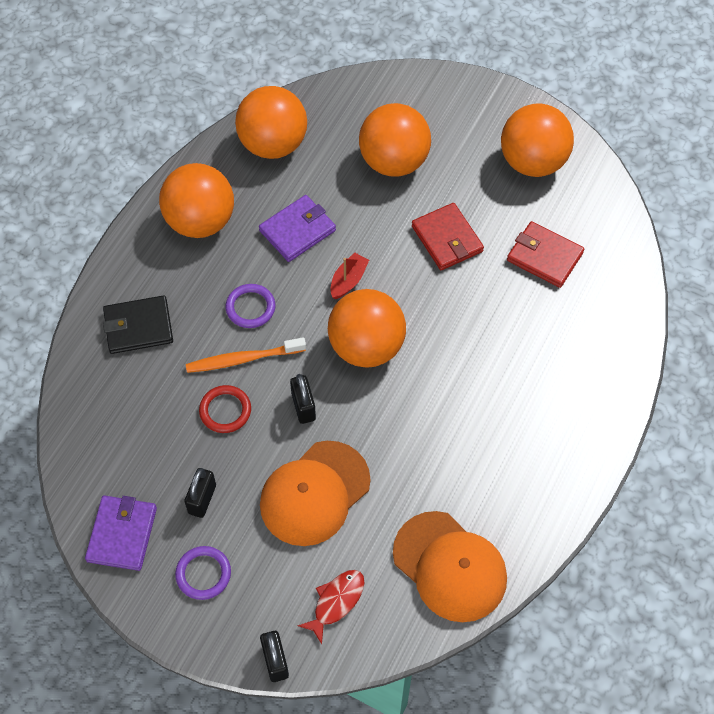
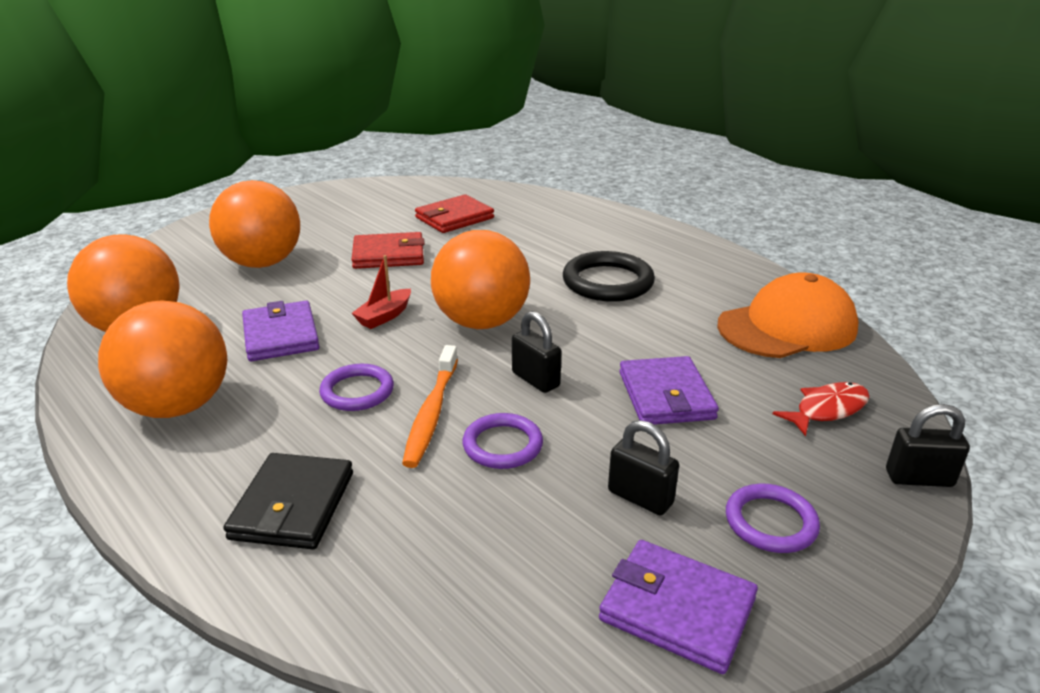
camera: 70 degrees left, 30 degrees down
(225, 410) = (502, 445): red ring -> purple ring
(303, 407) = (535, 380): black padlock -> black padlock turned 45 degrees clockwise
(314, 493) = (665, 395): orange cap -> purple wallet
(336, 602) = (827, 409): red fish -> red fish turned 90 degrees clockwise
(348, 280) = (384, 316): red boat -> red boat turned 105 degrees counterclockwise
(471, 416) = (608, 282): none -> black ring
(532, 162) = (348, 204): orange ball -> none

